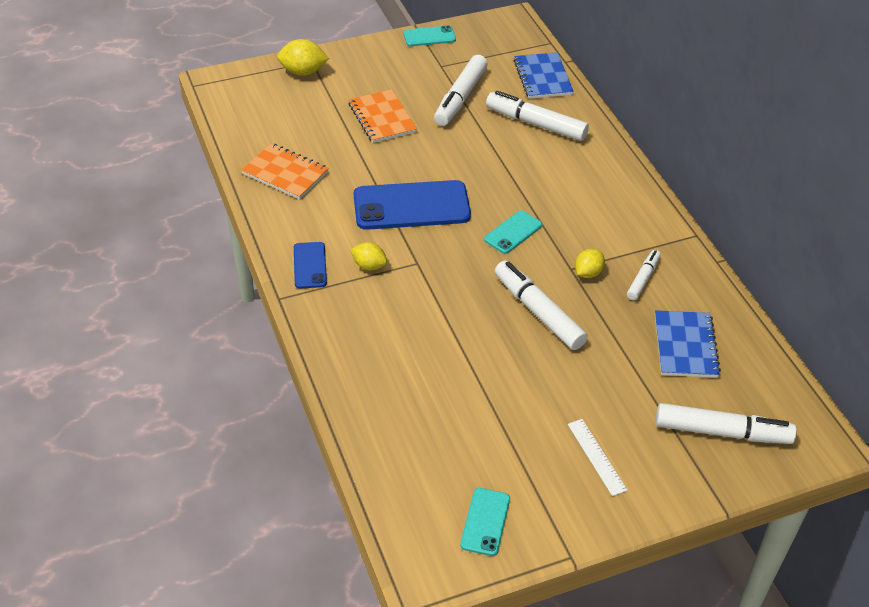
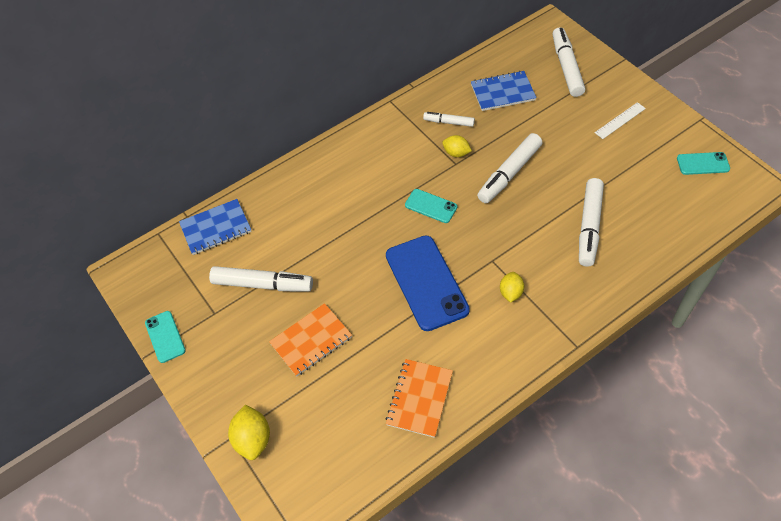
camera: 100 degrees left, 10 degrees up
(310, 265) = (529, 336): blue phone -> none
(536, 124) = (286, 219): white marker -> white marker (589, 226)

